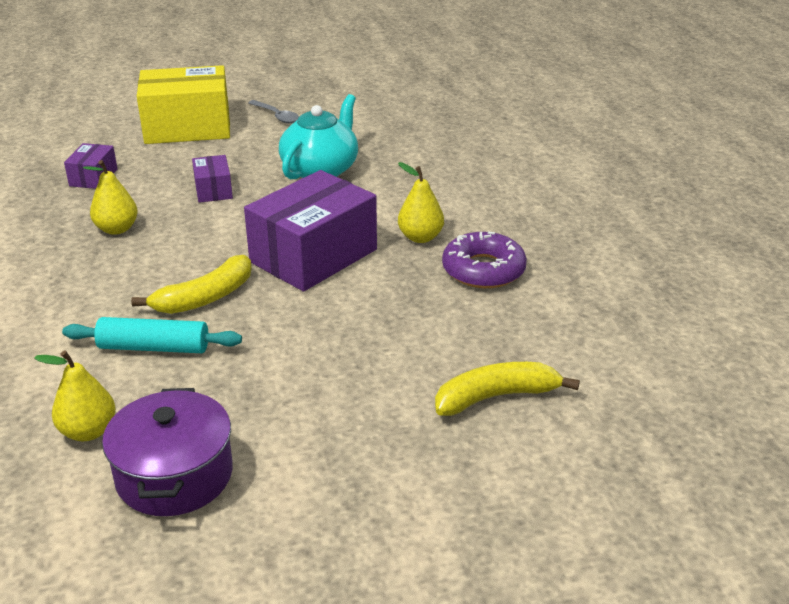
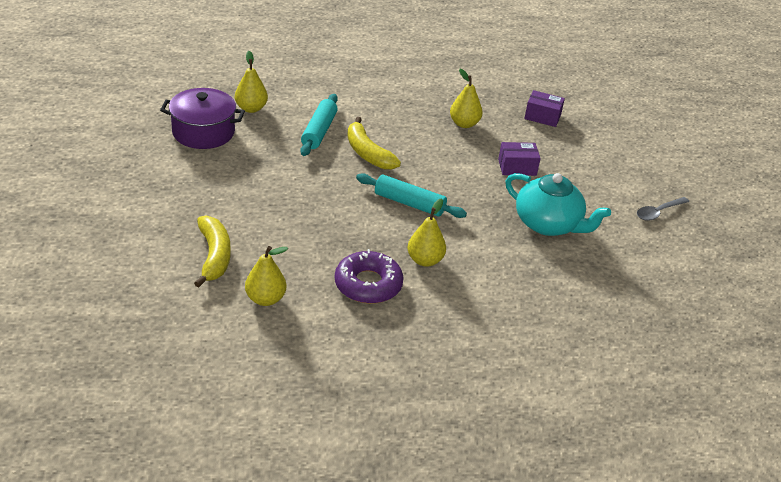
camera: 95 degrees right, 5 degrees up
(187, 128) = (631, 163): yellow box -> none
(313, 256) = (409, 203): purple box -> turquoise rolling pin
(553, 339) = (265, 299): none -> yellow pear

